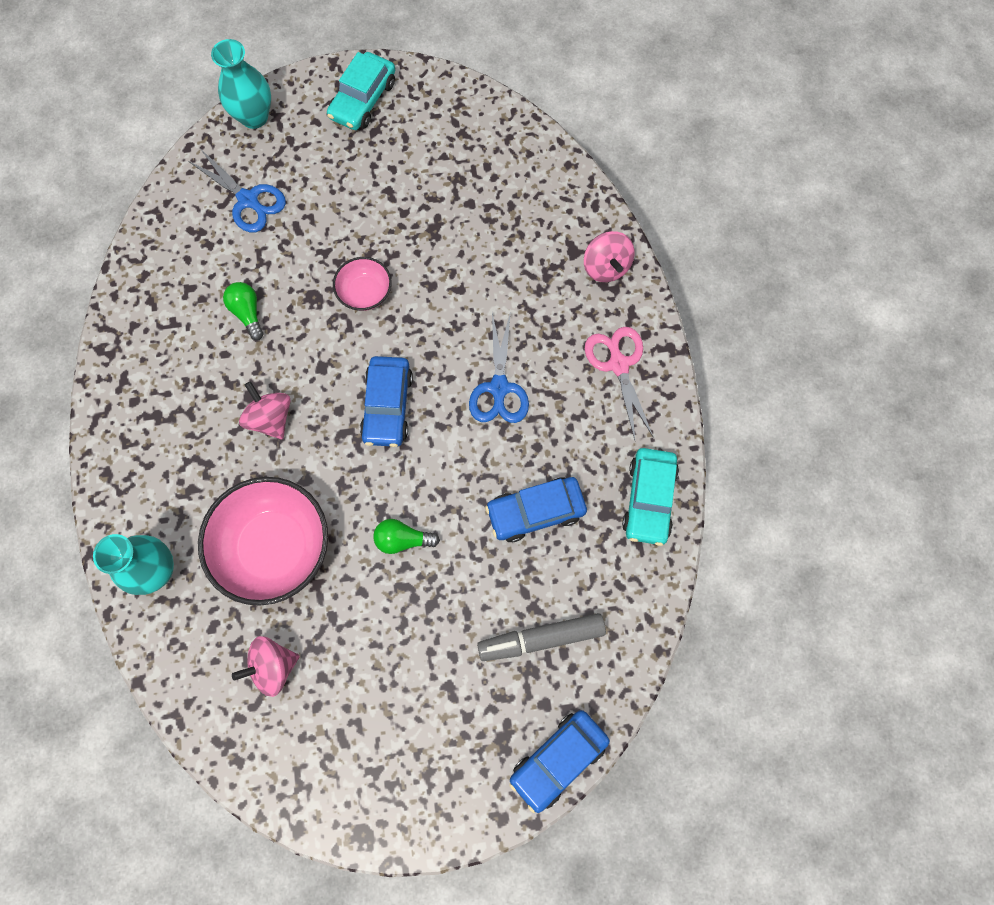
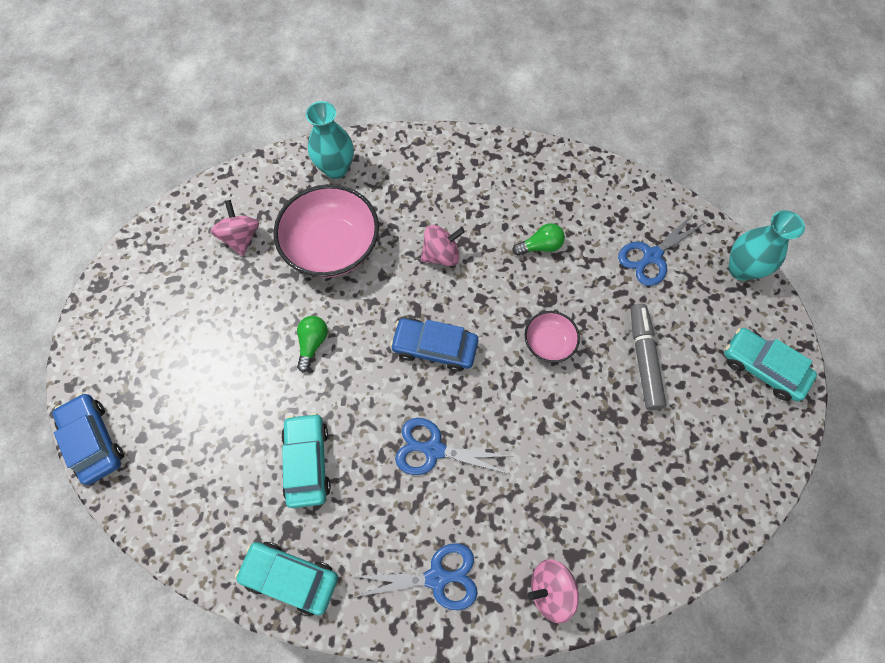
camera: 100 degrees right, 5 degrees down
(536, 512) = (307, 462): blue car -> turquoise car
(541, 638) = (195, 445): grey marker -> grey marker (643, 359)
(618, 364) = (437, 577): pink scissors -> blue scissors

